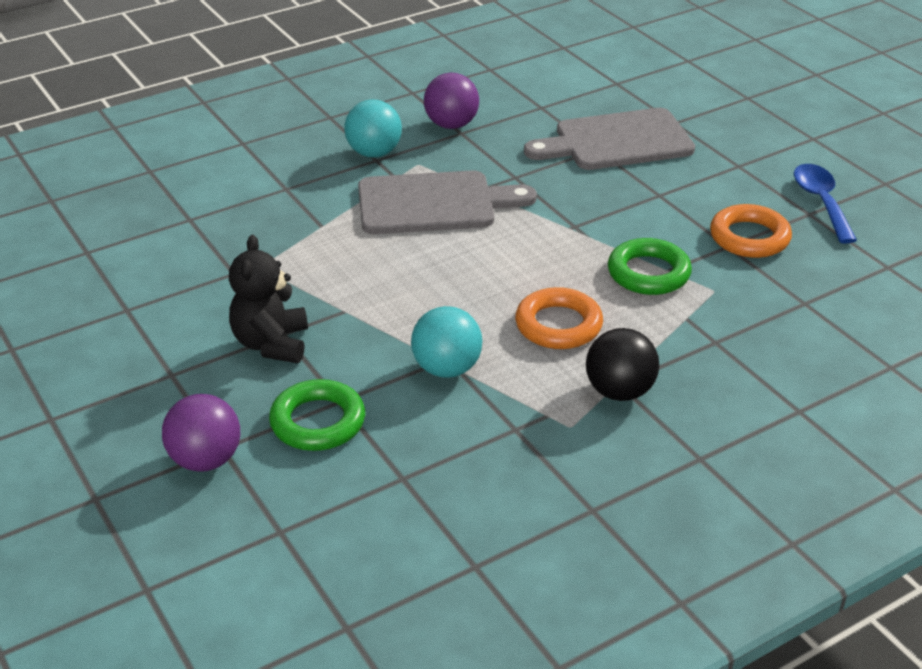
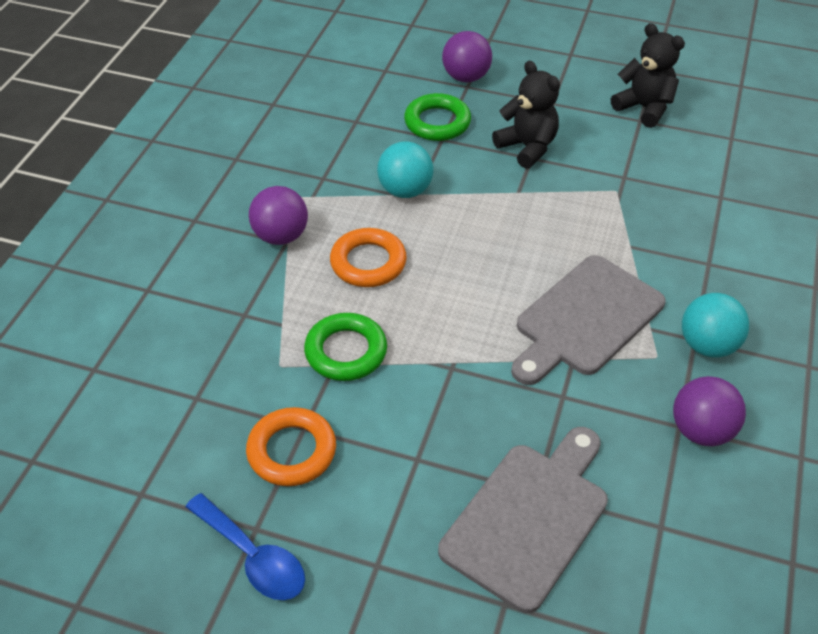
camera: 140 degrees right, 10 degrees up
(101, 317) = (644, 108): none -> black teddy bear
(619, 391) = (281, 236): black ball -> purple ball

